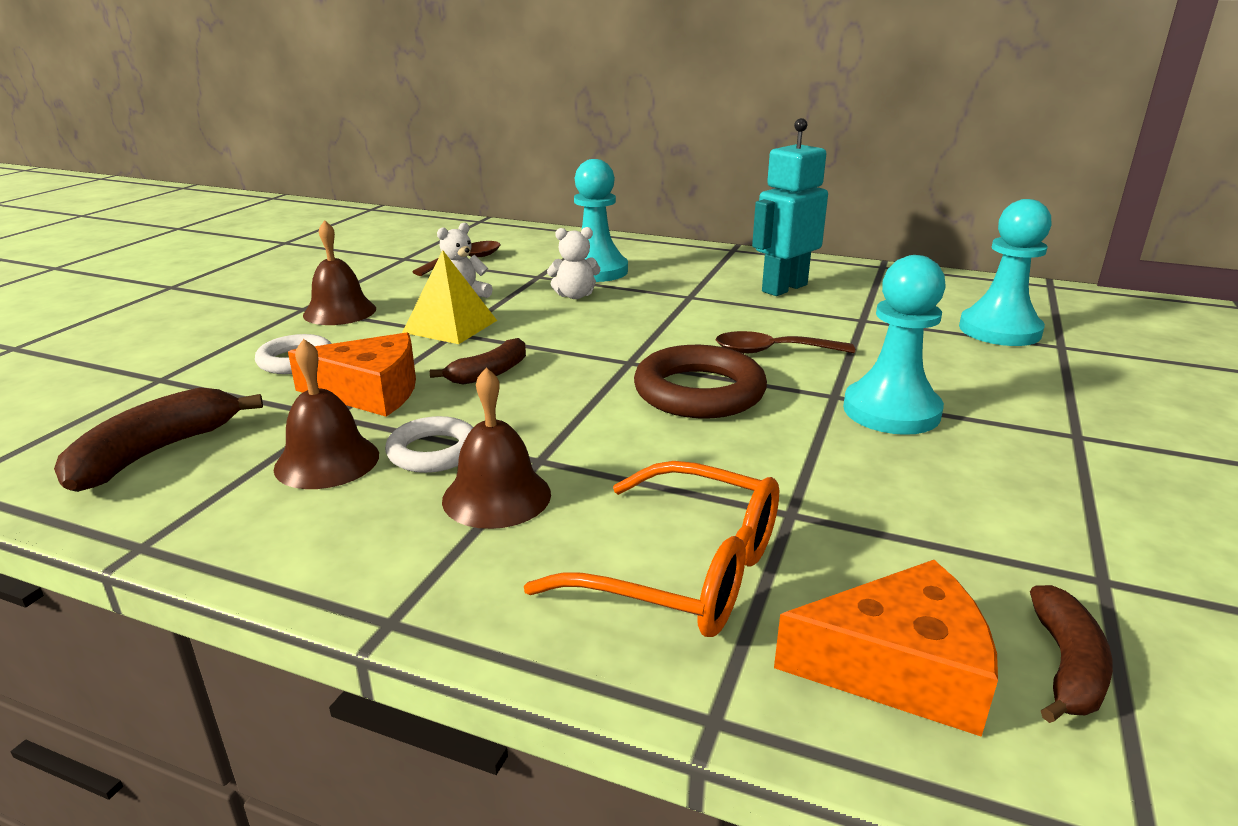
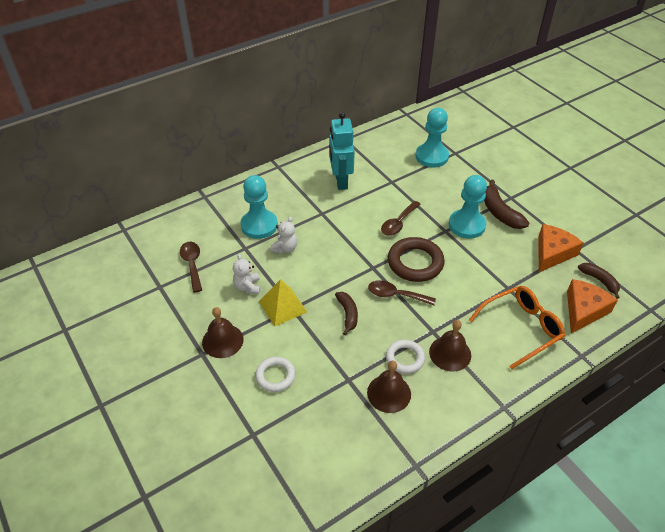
camera: 55 degrees left, 20 degrees up
(156, 453) = (338, 449): brown banana -> brown banana (499, 212)
(370, 392) = (334, 360): orange cheese -> orange cheese (552, 253)
(589, 398) = (395, 295): none -> brown spoon

